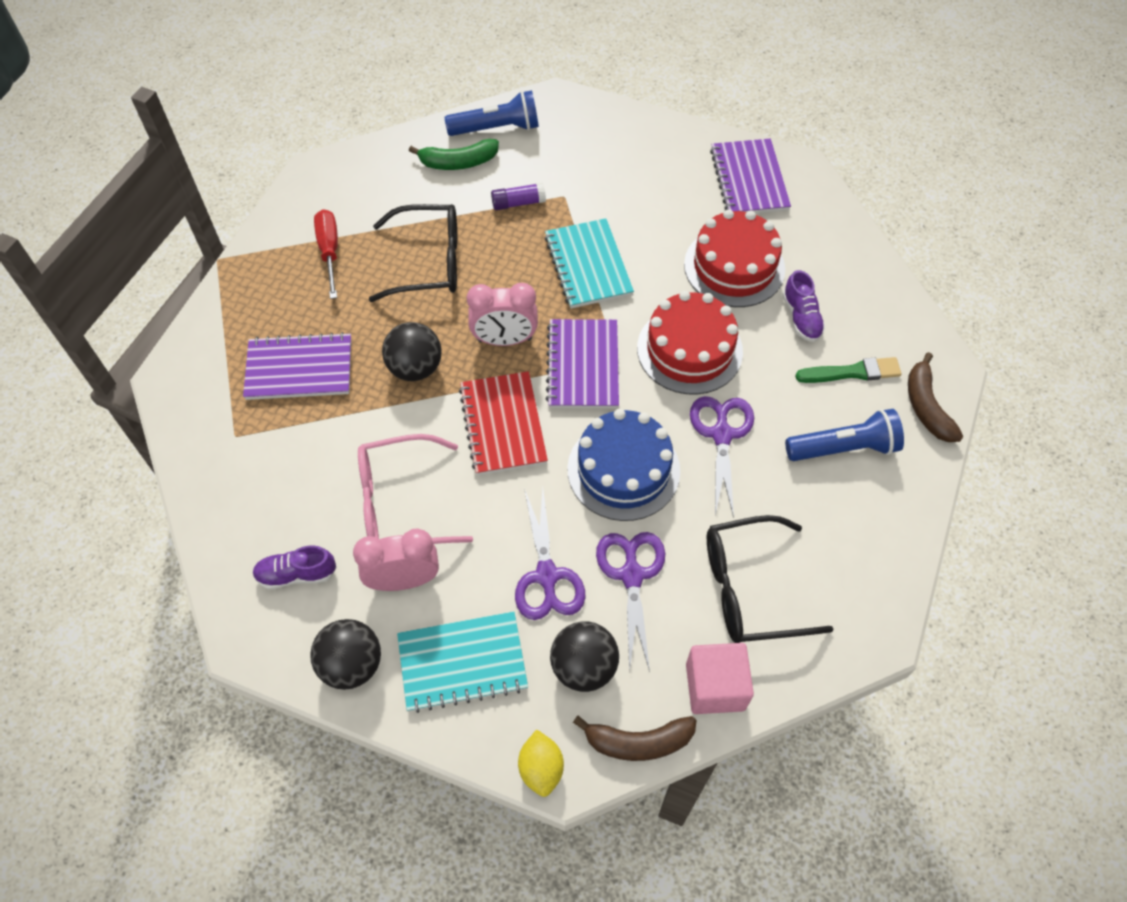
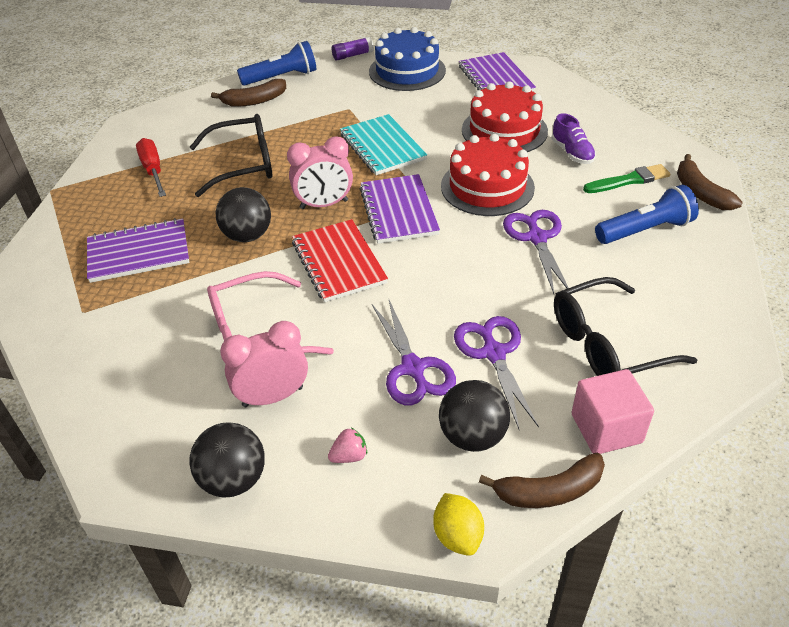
camera: 10 degrees left, 15 degrees down
(297, 574) = (161, 411): purple shoe -> none
(458, 162) = (254, 101): green banana -> brown banana
(462, 663) = (349, 456): turquoise notebook -> pink strawberry
(518, 203) = (311, 118): purple glue stick -> purple glue stick (352, 55)
(623, 470) = (458, 276): blue cake -> blue cake (407, 71)

